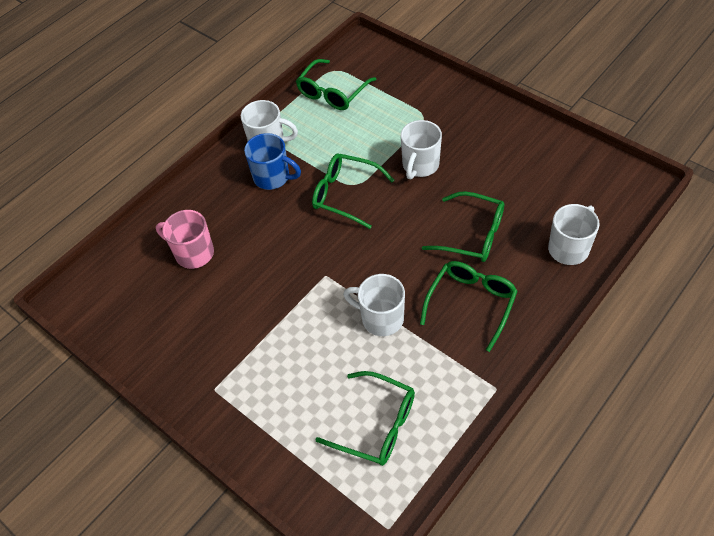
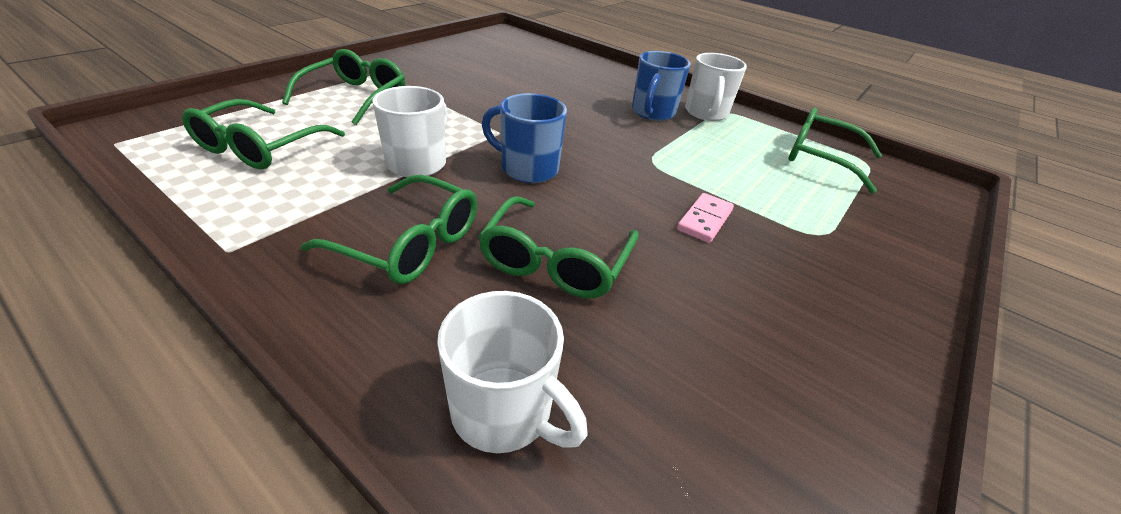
camera: 80 degrees right, 15 degrees down
(193, 253) = (544, 73): pink mug -> none
(345, 194) = (632, 154): green glasses -> green glasses (356, 97)
(377, 254) = (527, 169): none -> blue mug
(420, 165) = (704, 220): white mug -> pink domino

